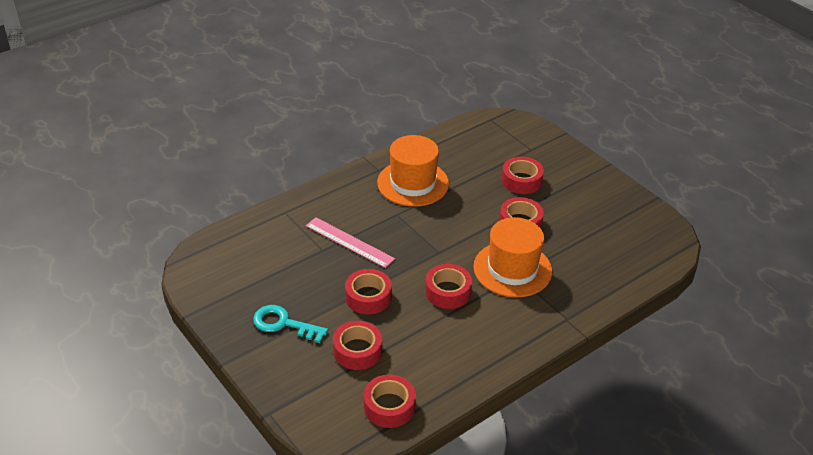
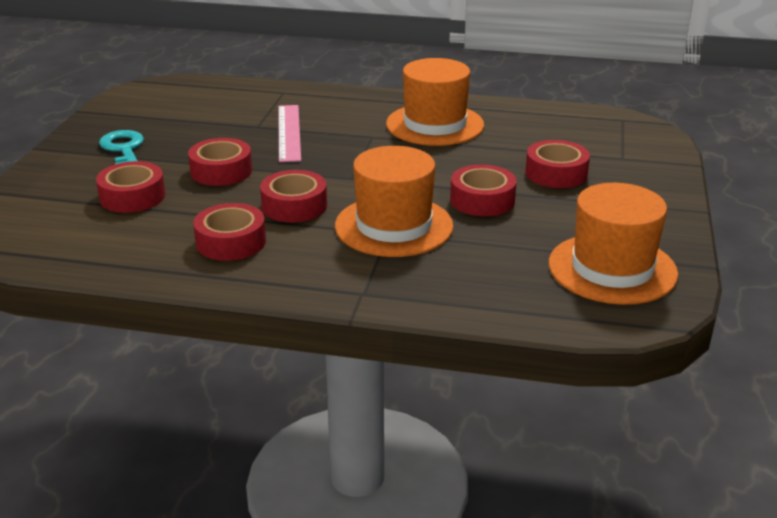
camera: 50 degrees right, 10 degrees down
(389, 406) = (67, 244): red tape -> red tape (231, 242)
(629, 226) = (612, 269): none -> orange hat

